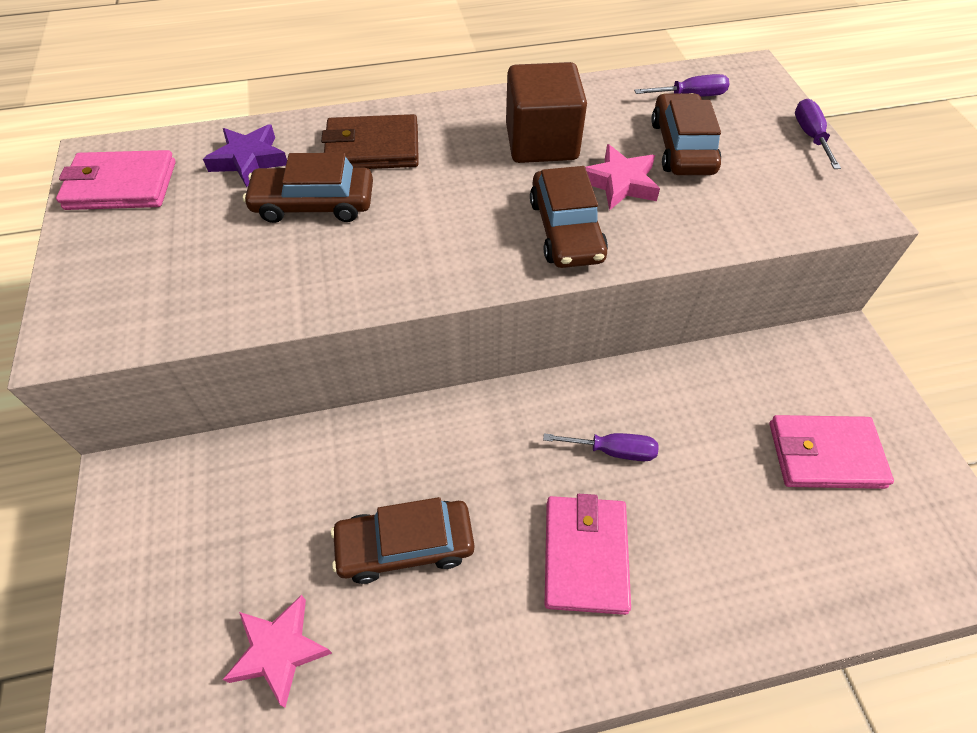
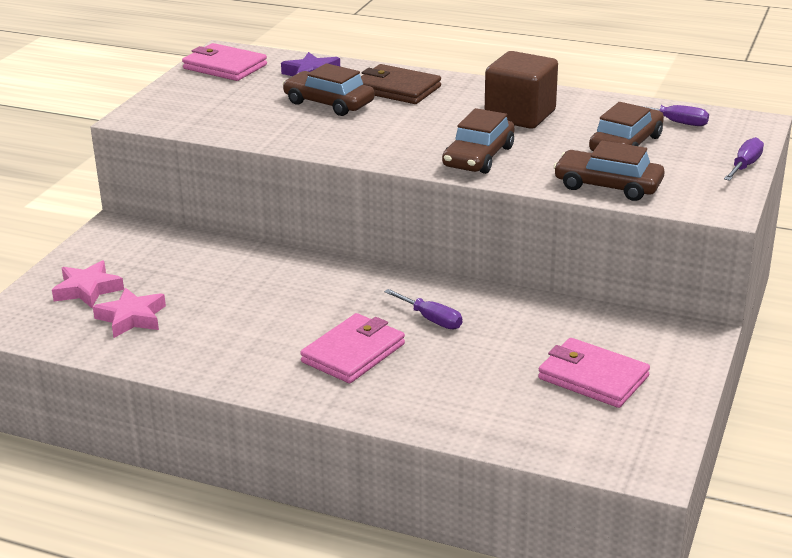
camera: 35 degrees right, 25 degrees down
(405, 545) = (245, 307): brown car -> brown car (608, 186)
(619, 183) = (549, 148): pink star -> pink star (87, 289)

